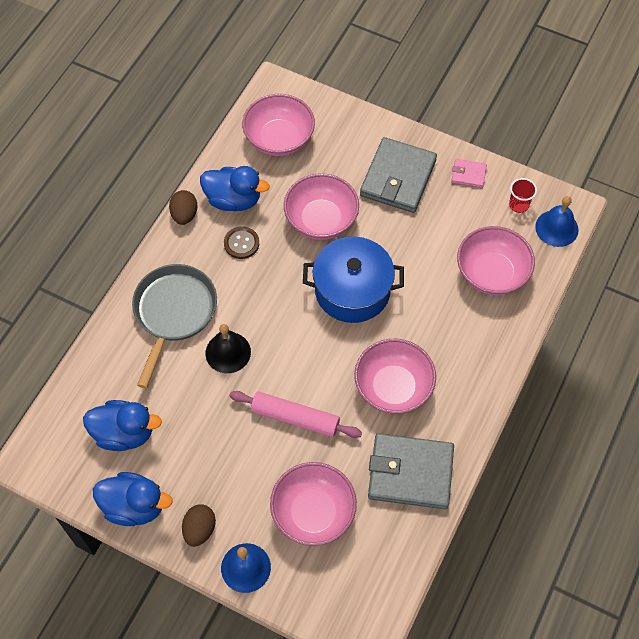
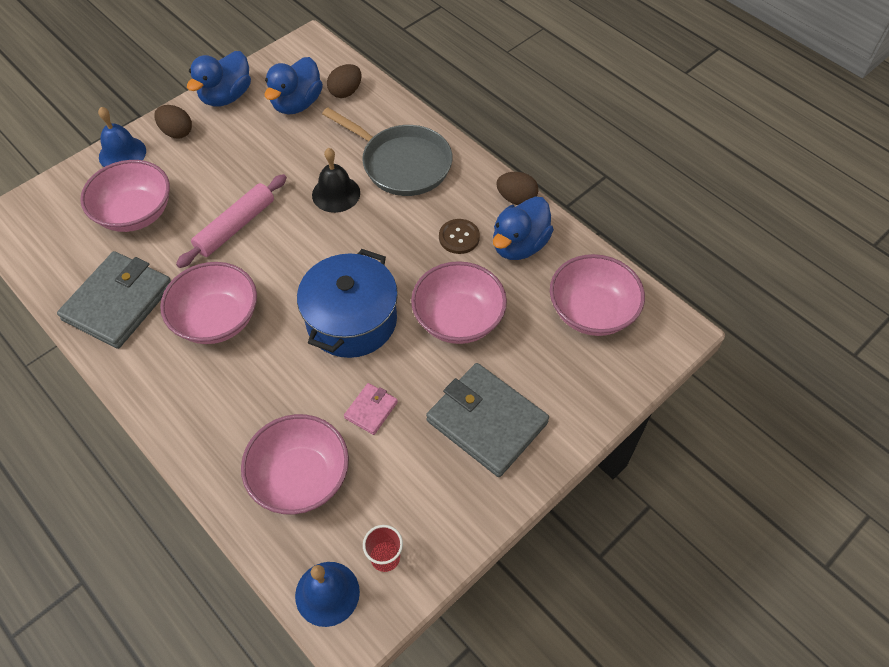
camera: 110 degrees right, 5 degrees down
(94, 395) = (346, 92): none -> brown egg
(468, 174) = (460, 511): pink wallet -> pink wallet (371, 410)

